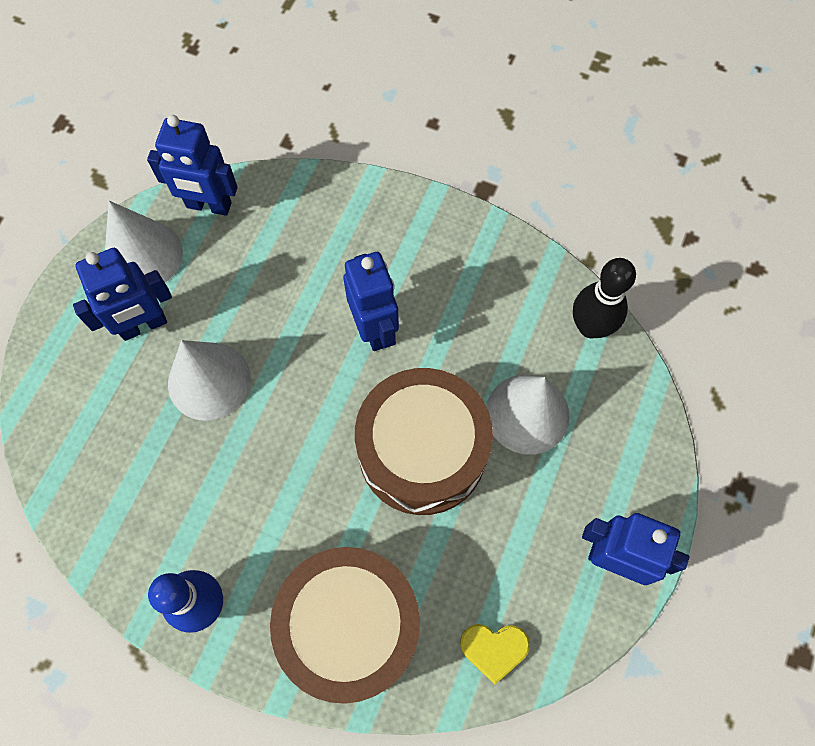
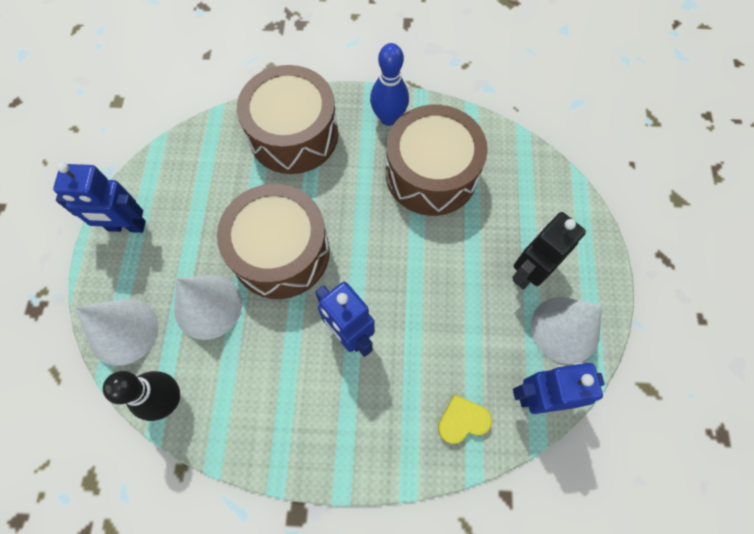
camera: 160 degrees right, 0 degrees up
(143, 326) = (528, 272): blue robot -> black robot
(189, 492) = (431, 174): none -> brown drum
(209, 381) = (457, 249): white cone -> white cone (123, 331)
(494, 649) = (199, 151): yellow heart -> yellow heart (462, 420)

